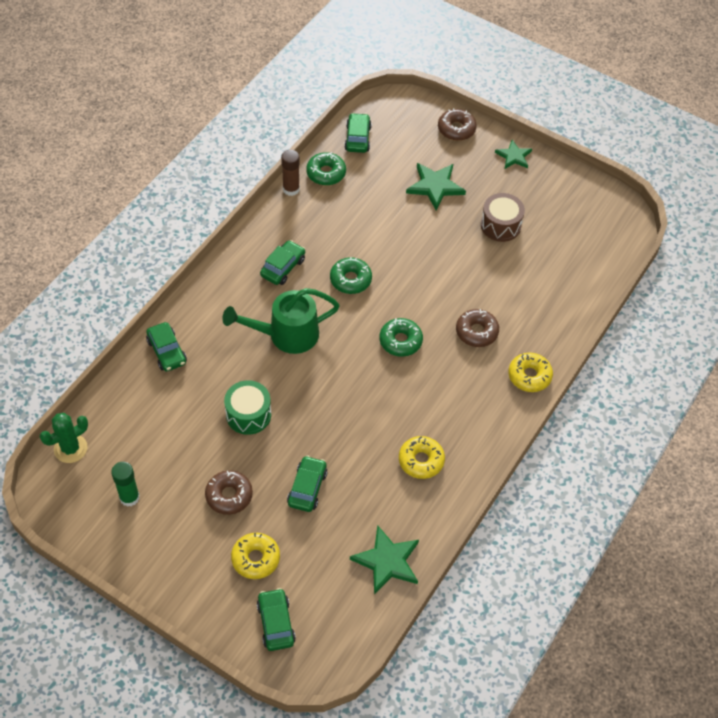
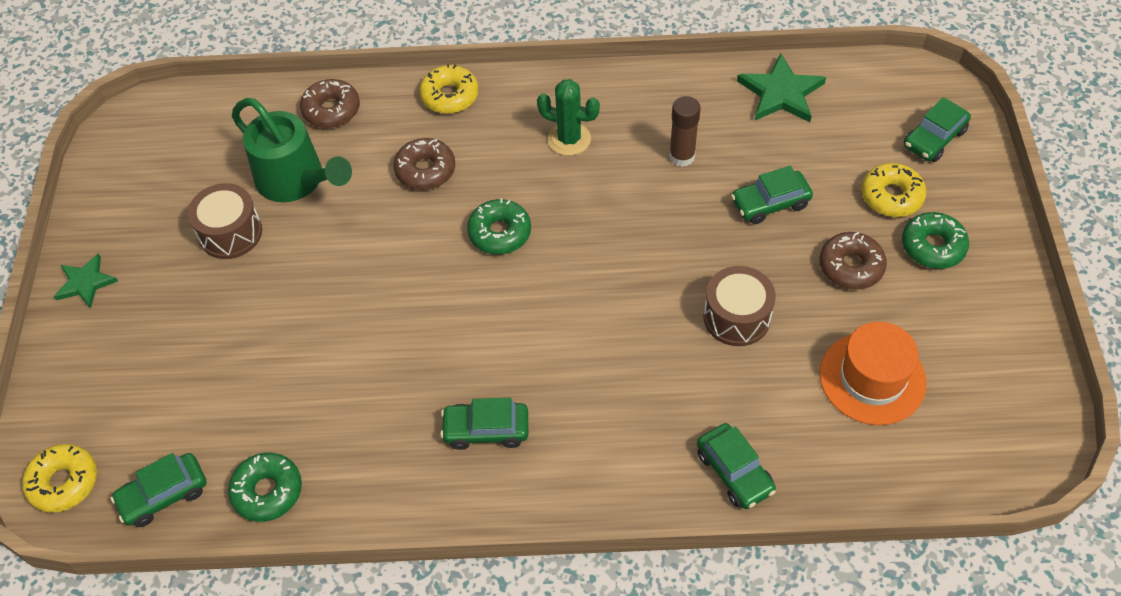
camera: 120 degrees left, 0 degrees up
(70, 448) = (964, 474): green cactus -> green cactus (569, 139)
(129, 497) = (952, 360): green glue stick -> none
(156, 450) = (872, 378): none -> orange hat
(167, 351) = (734, 472): green car -> green car turned 120 degrees clockwise
(248, 414) = (736, 317): green drum -> brown drum
(285, 335) = (591, 354): green watering can -> green watering can (297, 181)
(291, 189) = (332, 517): brown glue stick -> brown glue stick (682, 156)
(350, 280) = (445, 339): green donut -> green donut (932, 246)
(421, 461) = (642, 128): yellow donut -> yellow donut (64, 482)
(435, 186) = (205, 340): green star -> none
(456, 129) = (67, 378): brown donut -> brown donut (331, 110)

